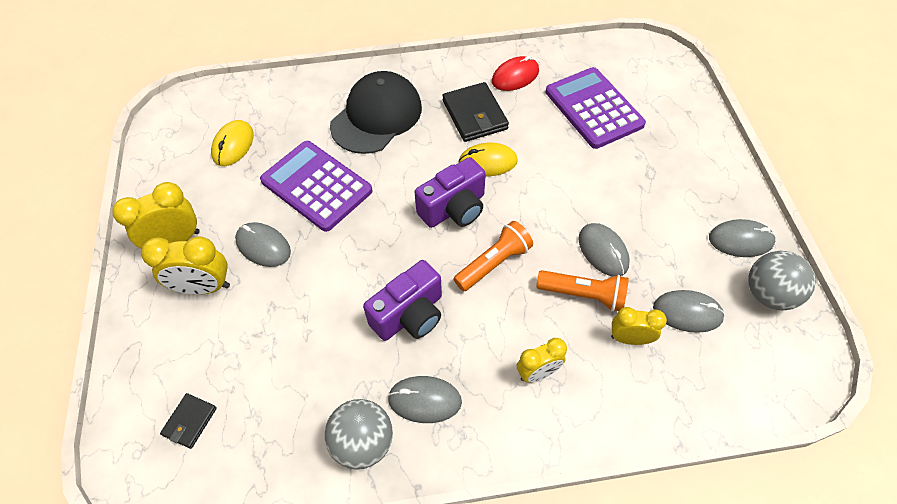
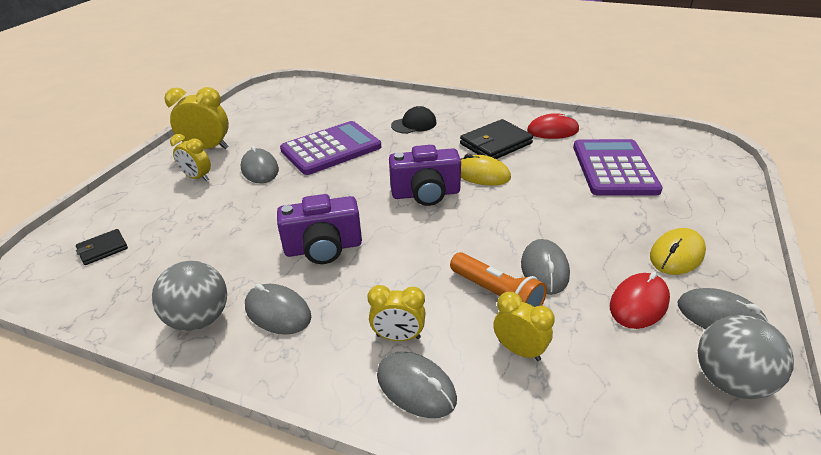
camera: 30 degrees right, 20 degrees down
(203, 287) = (197, 178): yellow clock -> yellow clock, size x0.66
(233, 145) = (297, 112): yellow mouse -> yellow mouse (676, 254)
(316, 186) = (331, 149): purple calculator -> purple calculator turned 75 degrees clockwise
(376, 116) = (414, 124): black cap -> black cap, size x0.51
(474, 115) = (495, 144): black wallet -> black wallet turned 45 degrees clockwise
(494, 263) = (428, 240): orange flashlight -> none
(684, 253) = (639, 303): none -> red mouse
(687, 313) = (606, 355): grey mouse -> grey mouse (416, 387)

